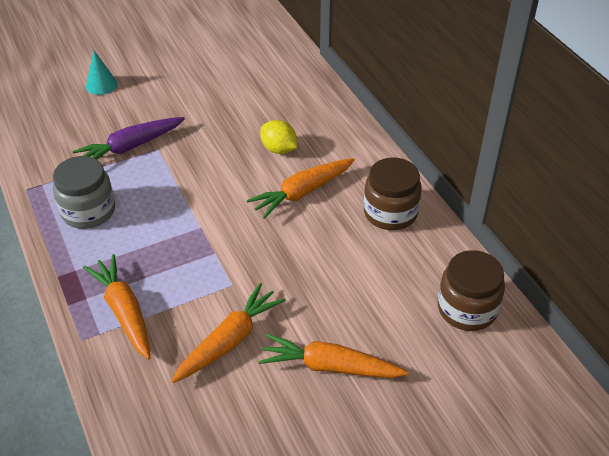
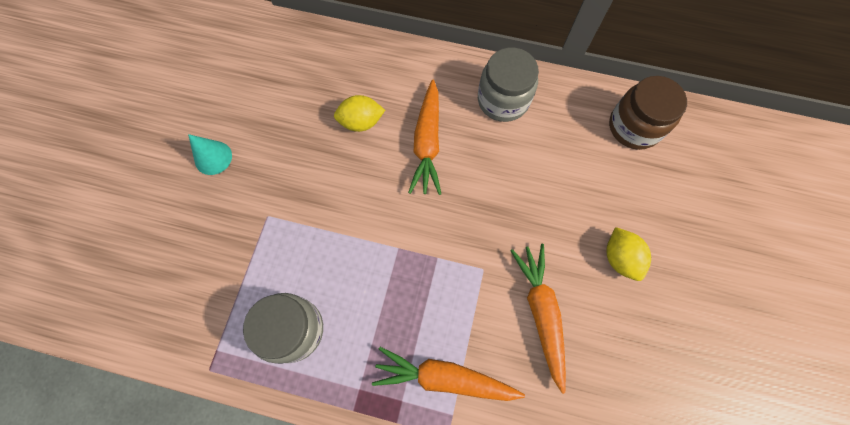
camera: 50 degrees left, 25 degrees up
(101, 85) = (125, 204): turquoise cone -> turquoise cone (213, 157)
(130, 147) = (242, 237): purple carrot -> none
(330, 366) = (620, 258): orange carrot -> yellow lemon
(390, 212) = (503, 100): brown jar -> grey jar

